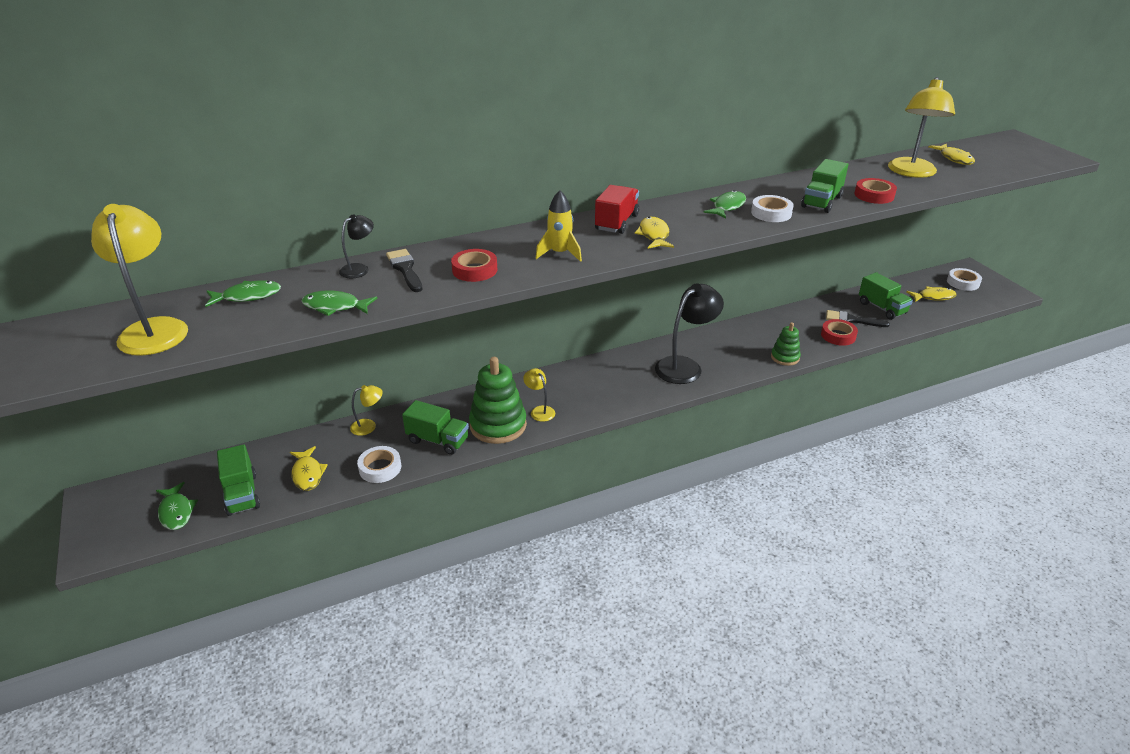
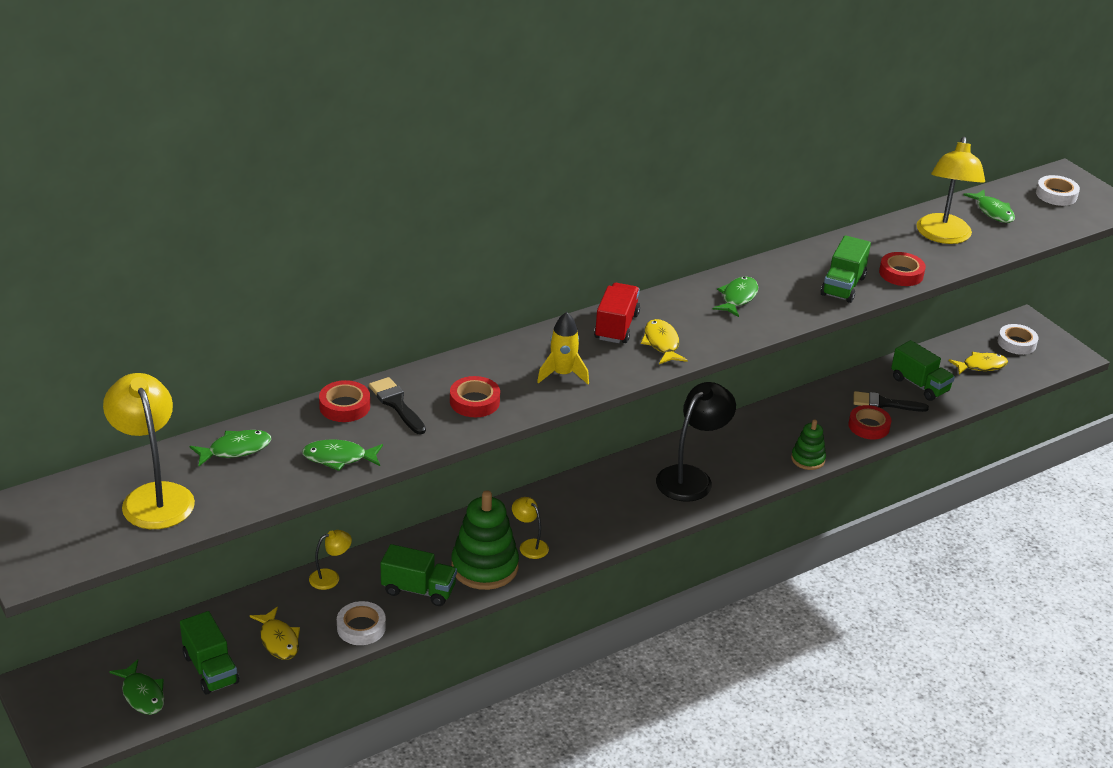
camera: 10 degrees left, 0 degrees up
(359, 269) = (344, 406): black lamp -> red tape
(771, 213) = (788, 305): white tape -> white tape (1056, 195)
(954, 159) = (993, 212): yellow fish -> green fish

